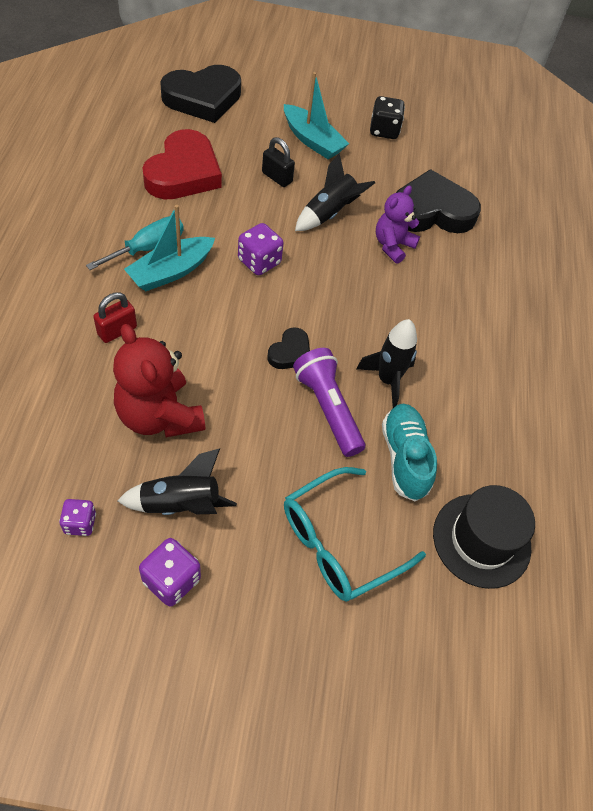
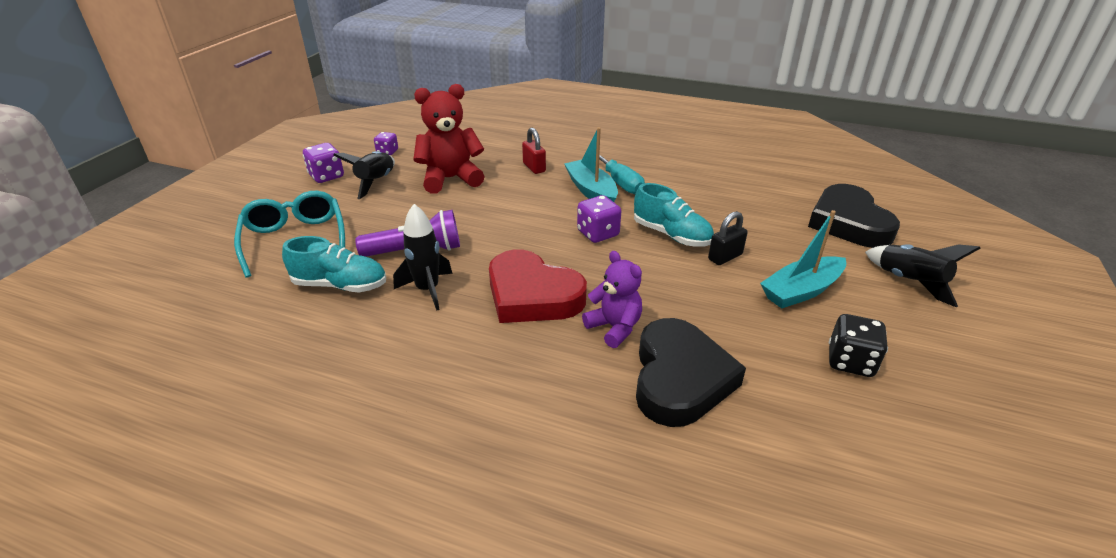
camera: 110 degrees right, 20 degrees down
(183, 173) = (720, 204): red heart -> red heart (532, 295)
(249, 209) = (671, 235): none -> turquoise shoe
(290, 352) = (484, 238): black heart -> none
(329, 213) = (669, 286): black rocket -> black rocket (909, 282)
(481, 540) = (229, 315): black hat -> none

